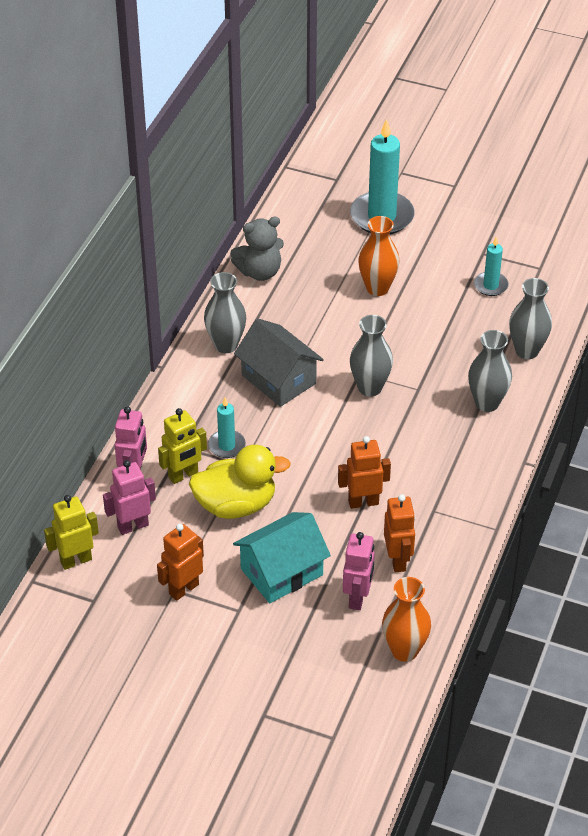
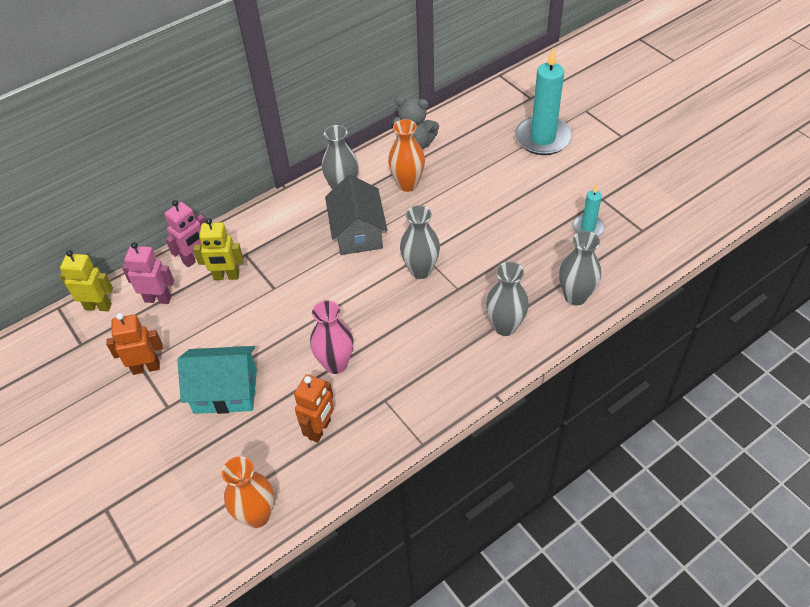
camera: 35 degrees right, 5 degrees up
(226, 446) = (276, 268): turquoise candle -> none
(236, 505) = (241, 318): yellow duck -> none
(358, 598) = (261, 446): pink robot -> none
(363, 502) = (335, 364): orange robot -> pink vase
(377, 288) = (493, 193): orange vase -> orange vase (407, 184)

